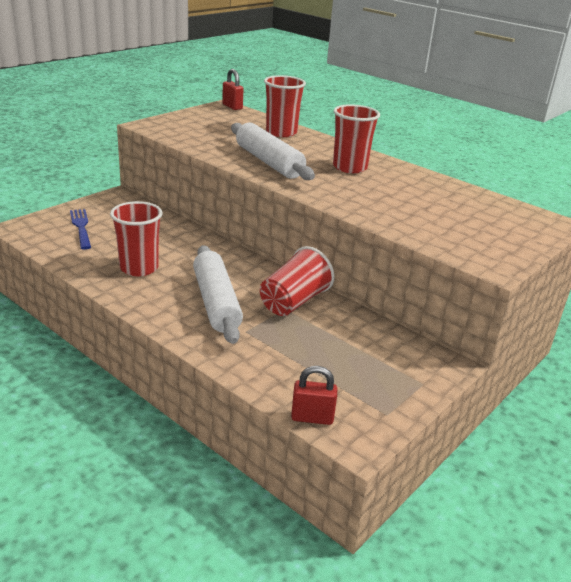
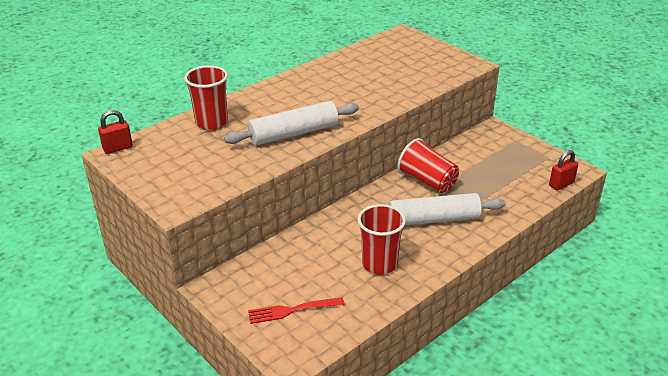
camera: 80 degrees left, 5 degrees up
(81, 227) = (292, 310): blue fork -> red fork
(312, 418) = (561, 184): red padlock -> red padlock turned 45 degrees clockwise
(350, 167) = (306, 95): red cup -> none

